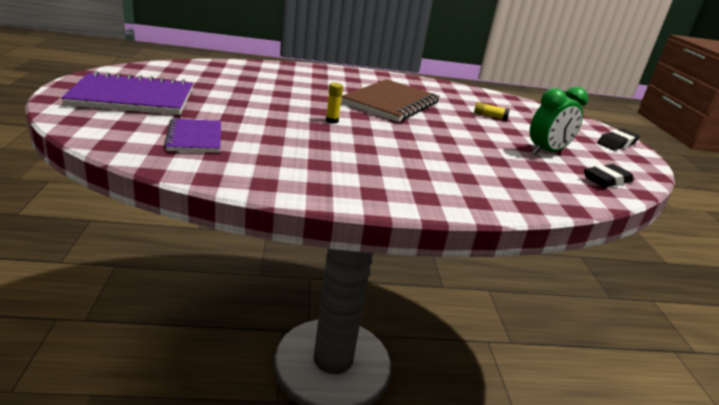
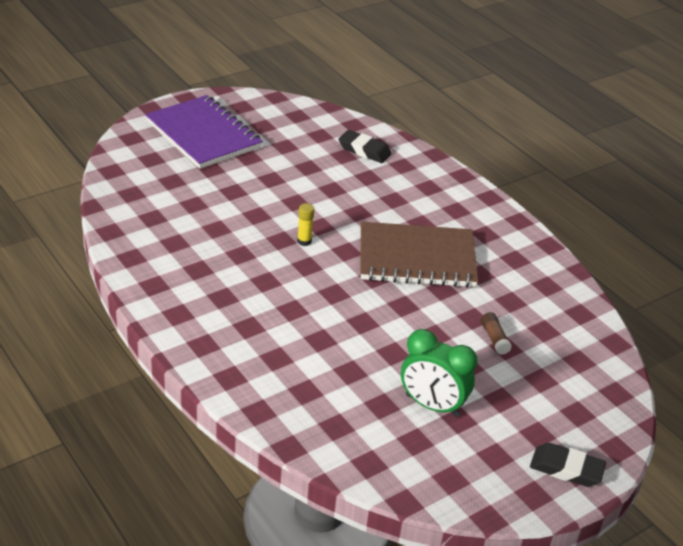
camera: 60 degrees right, 10 degrees up
(194, 138) = (168, 195): purple notebook -> none
(490, 116) = (494, 338): yellow glue stick -> brown glue stick
(606, 180) = (407, 466): black eraser -> black eraser (364, 150)

